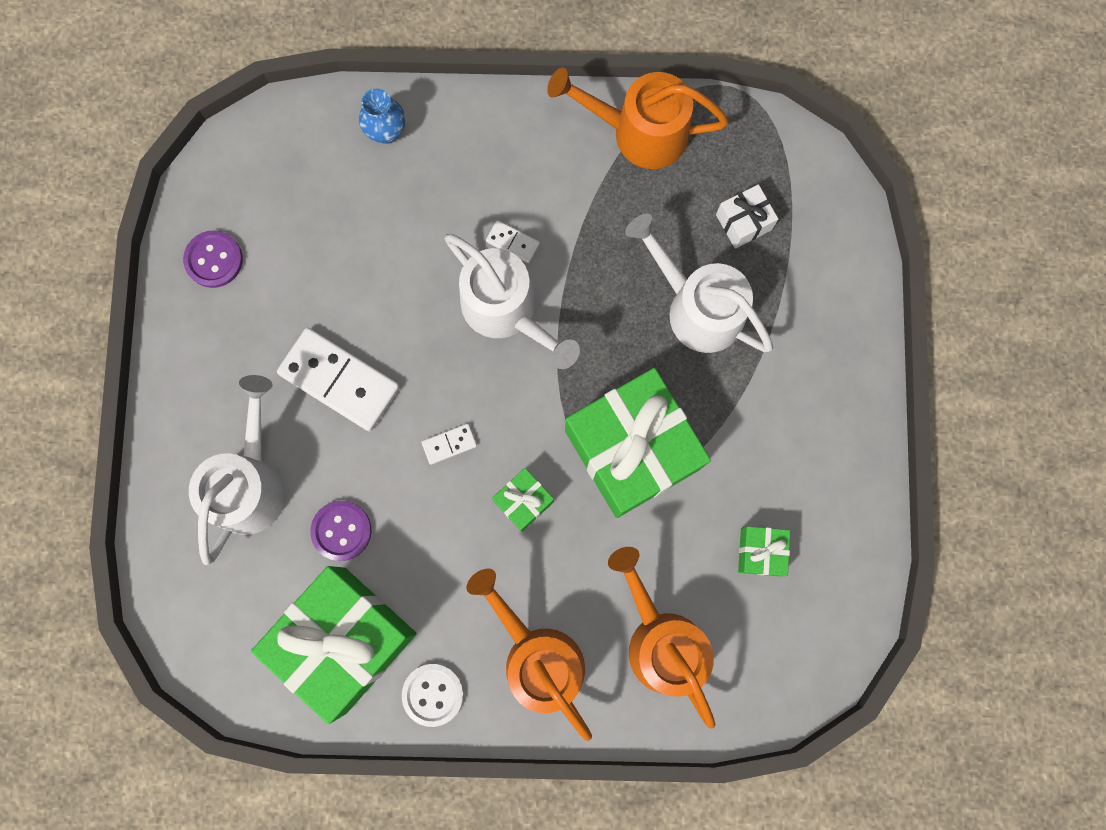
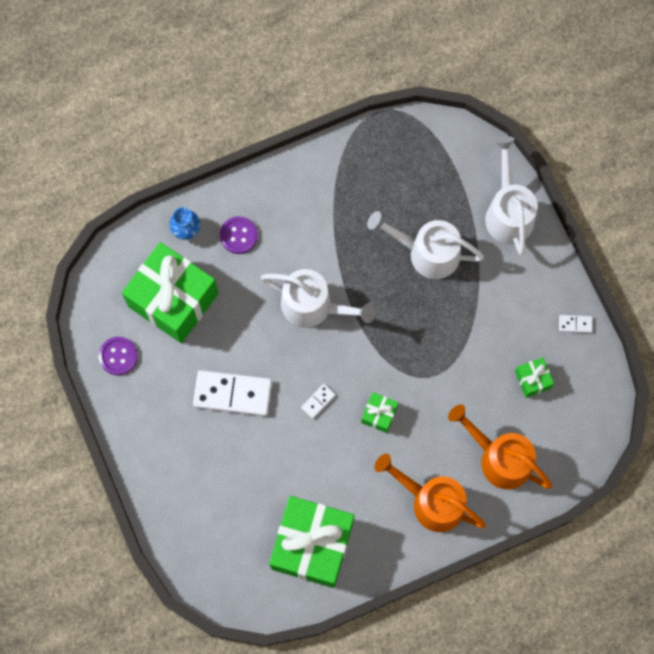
camera: 25 degrees left, 5 degrees down
(251, 481) = (209, 478): white watering can -> white watering can (508, 211)
(341, 530) = (278, 482): purple button -> purple button (239, 235)
(433, 694) = (380, 552): white button -> none
(512, 242) = (297, 263): white domino -> white domino (575, 324)
(631, 450) = (428, 355): green gift -> green gift (173, 300)
(638, 132) = (341, 162): orange watering can -> none
(743, 222) = (430, 189): white gift -> none

